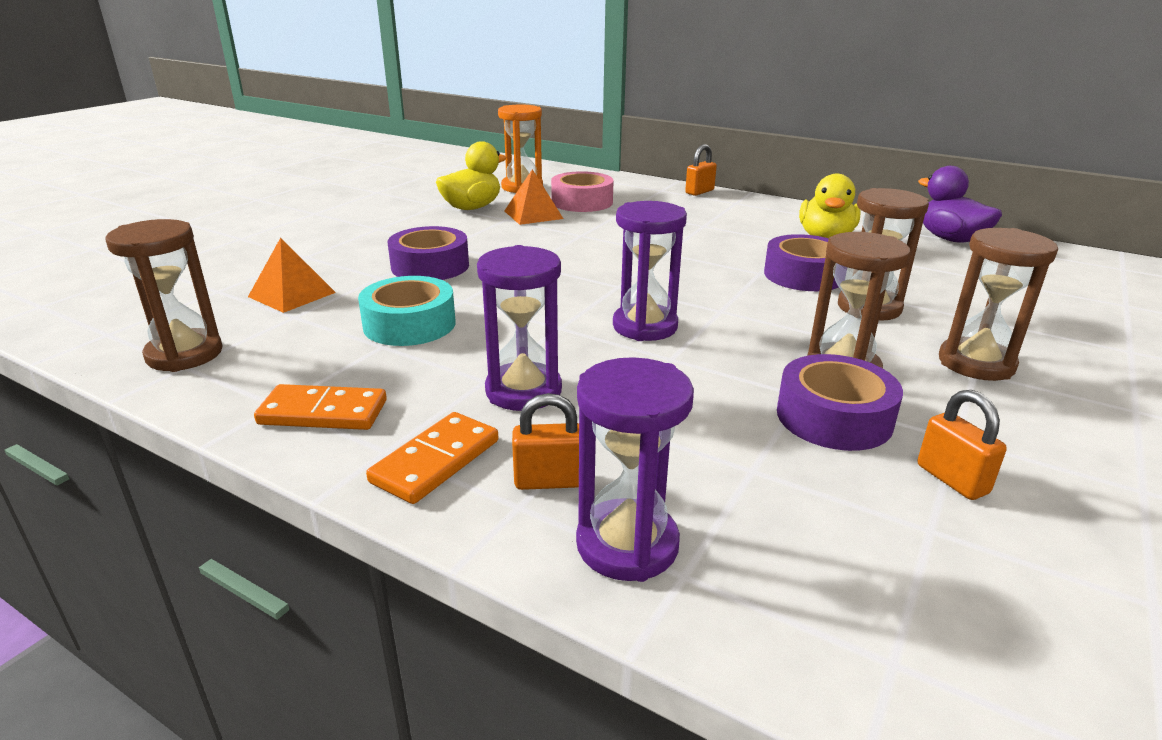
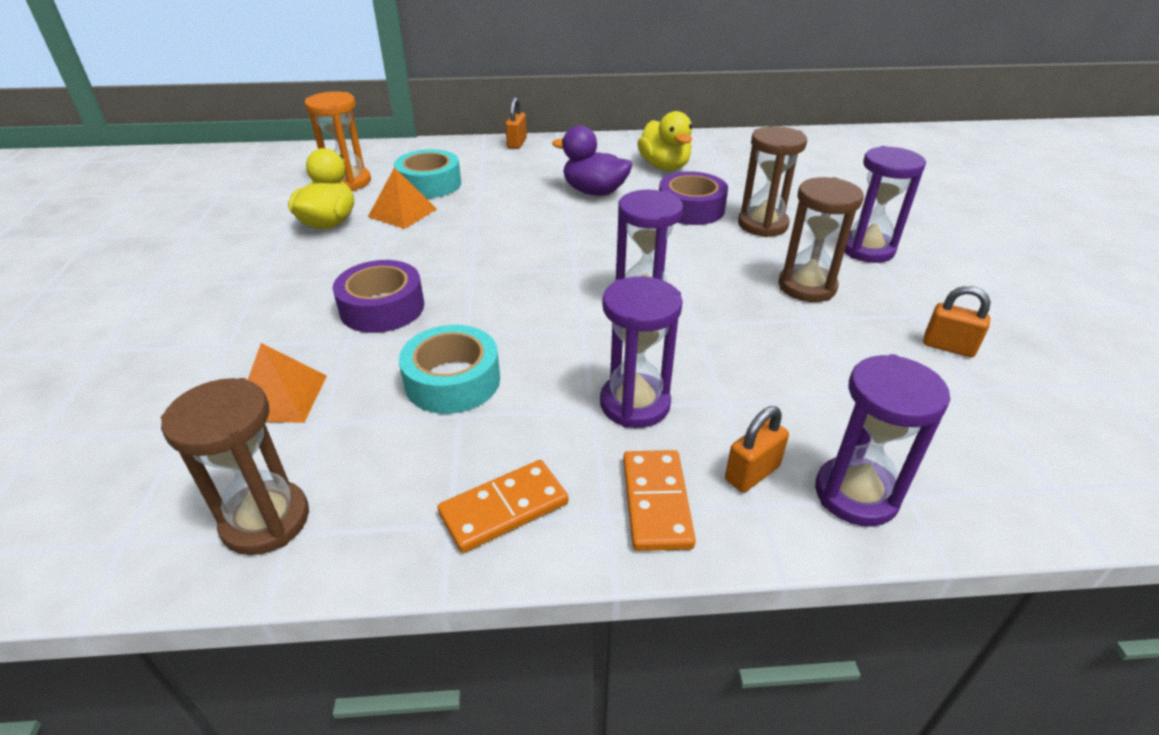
camera: 35 degrees left, 10 degrees up
(582, 202) = (429, 184): pink tape -> turquoise tape
(834, 417) = (845, 329): purple tape -> none
(950, 239) = (741, 142): purple duck -> purple duck (594, 192)
(976, 363) = (867, 249): brown hourglass -> purple hourglass

